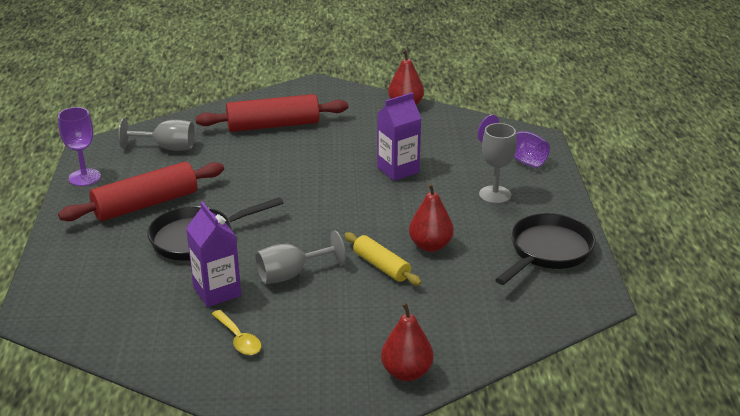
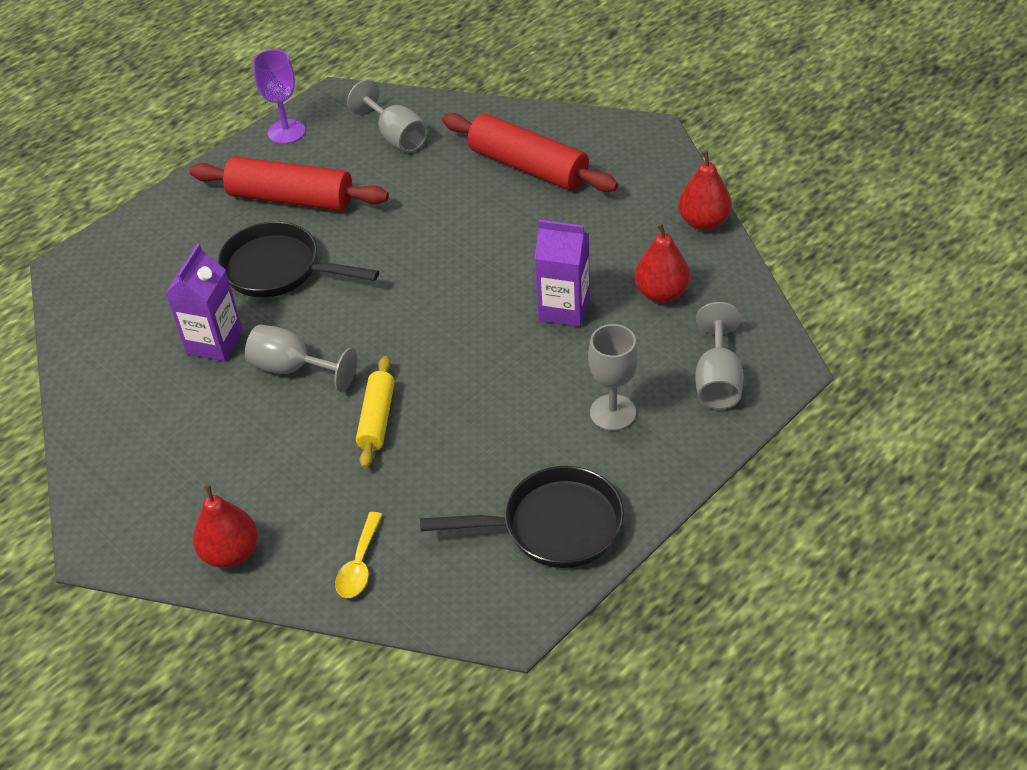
camera: 50 degrees right, 15 degrees up
(239, 339) = (164, 407): yellow spoon -> yellow spoon (359, 564)
(430, 246) = (454, 429): red pear -> red pear (661, 293)
(519, 157) = (717, 381): purple goblet -> grey goblet

